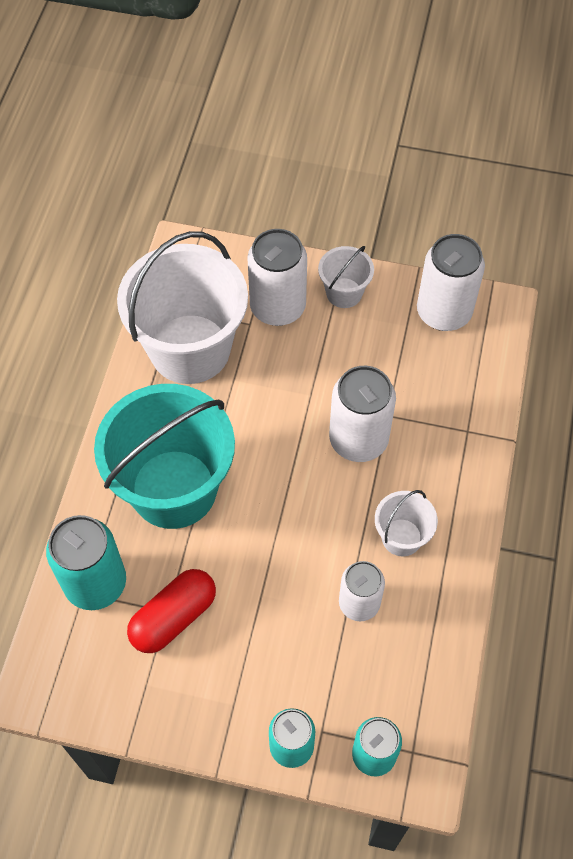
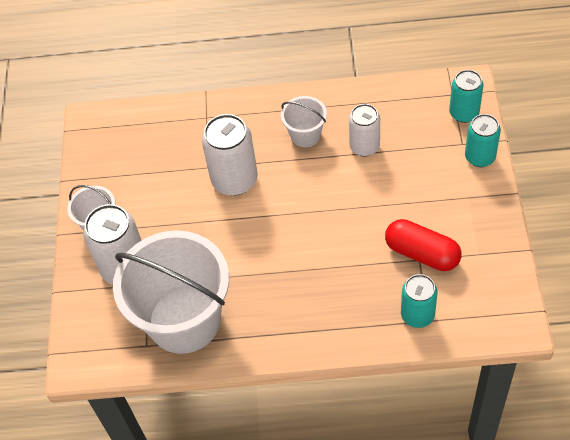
camera: 100 degrees left, 5 degrees down
(95, 583) = (417, 315): turquoise can -> turquoise can, size x0.65
(174, 489) = (318, 288): turquoise bucket -> none
(443, 312) = (103, 154): white can -> none

